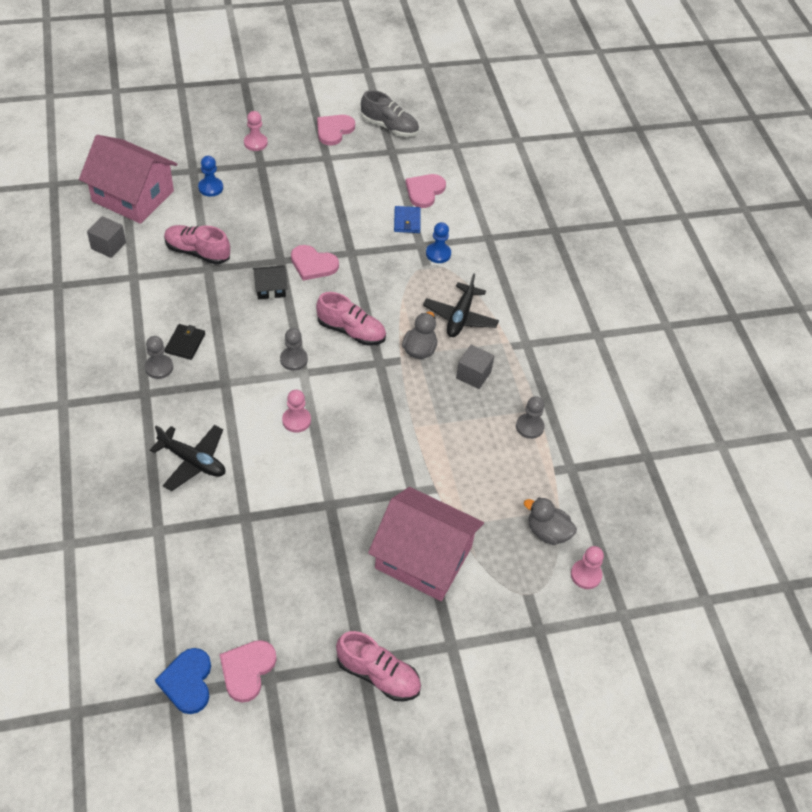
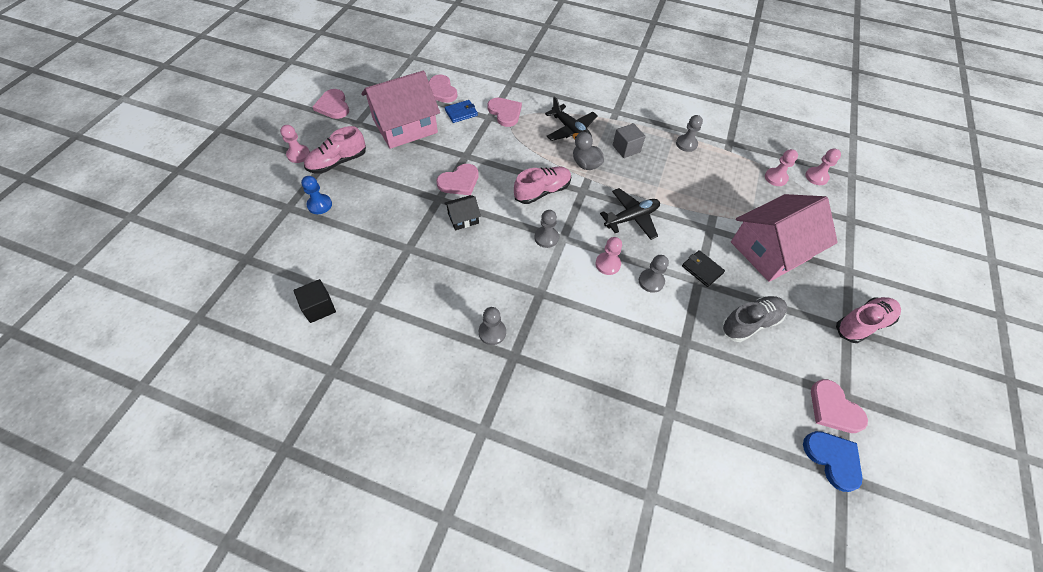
camera: 55 degrees left, 5 degrees up
(108, 246) = (319, 307): grey cube -> black cube
(133, 196) = (276, 262): pink house -> pink house (405, 126)
(185, 343) = (479, 301): black wallet -> black wallet (702, 269)
(187, 682) = (833, 459): blue heart -> blue heart turned 150 degrees counterclockwise
(192, 461) = (609, 353): black plane -> black plane (631, 218)
(197, 252) = (384, 247): pink shoe -> pink shoe (337, 162)
(270, 288) = (463, 218): black house -> black house turned 45 degrees clockwise
(300, 464) = (651, 281): none -> grey pawn
(389, 127) = (361, 77): grey shoe -> grey shoe (750, 323)
(407, 221) = (461, 113): blue wallet -> blue wallet turned 60 degrees counterclockwise
(438, 254) = (505, 113): blue pawn -> pink heart
(547, 532) = (775, 178): grey duck -> pink pawn

